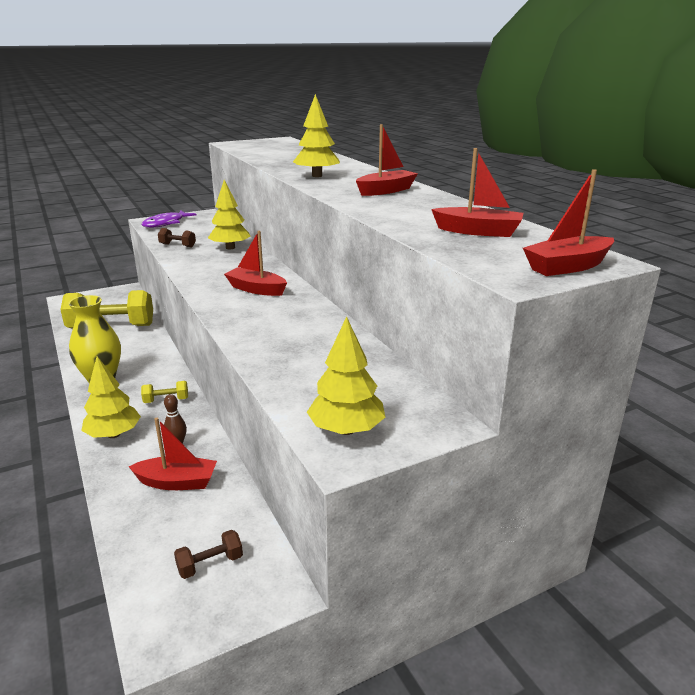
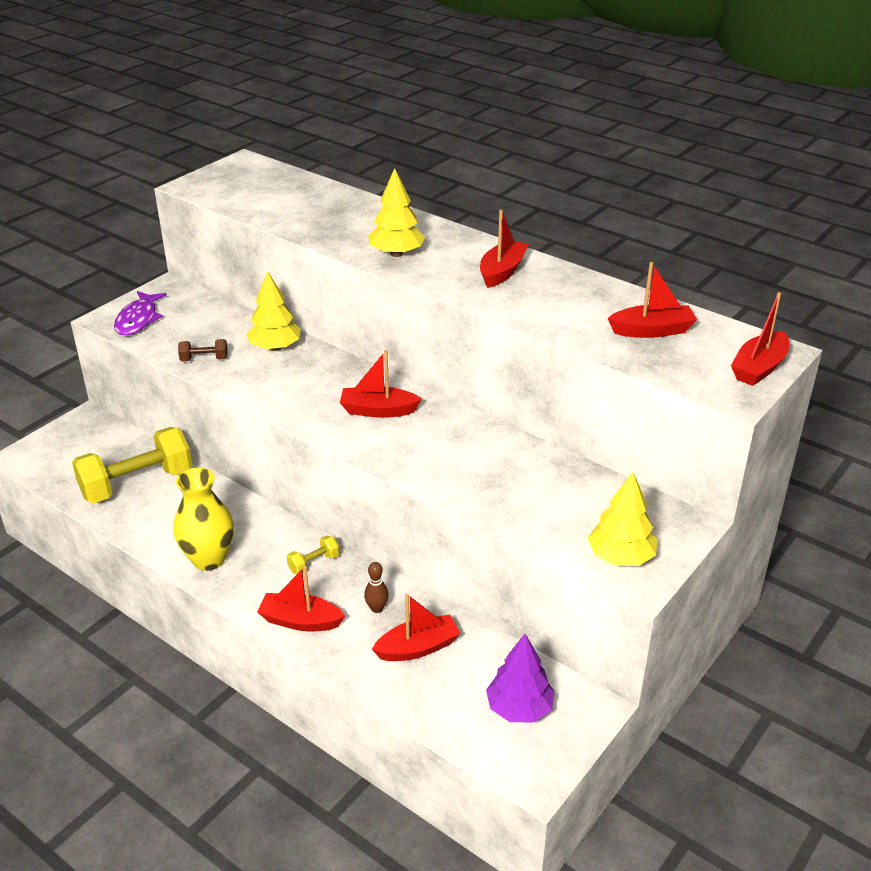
camera: 25 degrees left, 10 degrees up
(113, 434) = (300, 621): yellow tree -> red boat
(210, 564) = (519, 708): brown dumbbell -> purple tree

